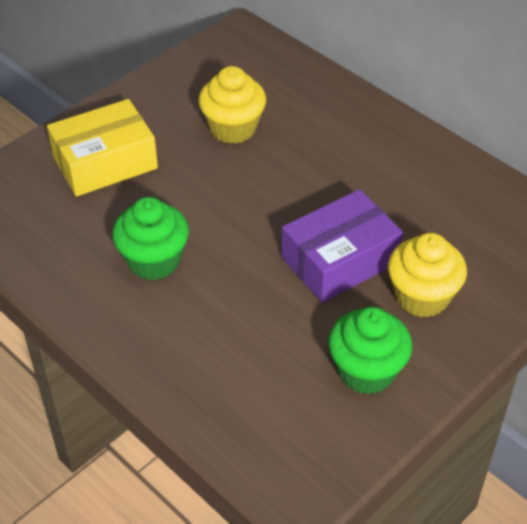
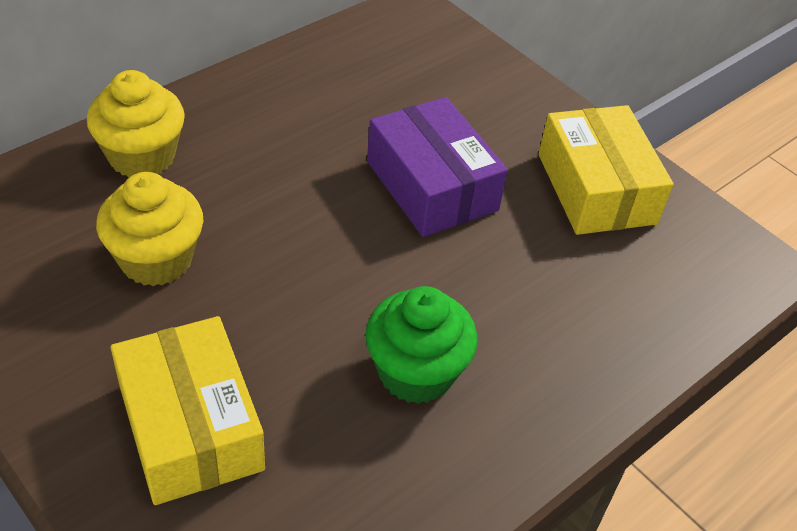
camera: 90 degrees left, 0 degrees up
(366, 371) = (596, 189): green cupcake -> yellow box
(422, 296) = (491, 129): yellow cupcake -> yellow cupcake (142, 156)

